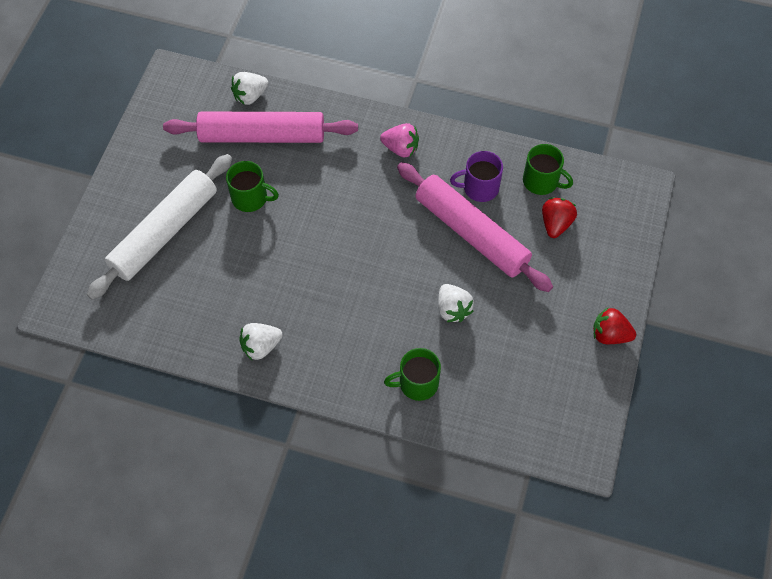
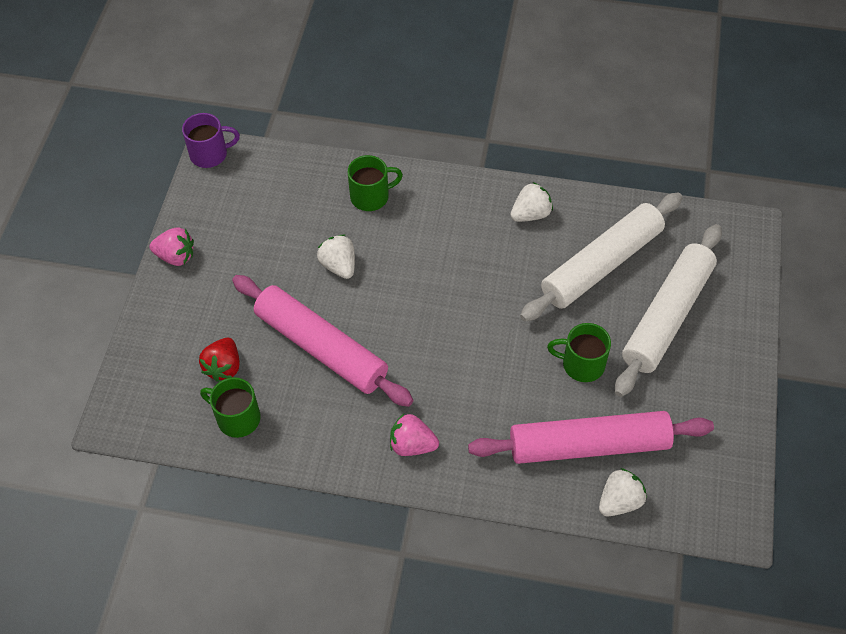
camera: 175 degrees right, 5 degrees down
(207, 286) = (601, 264): none -> white rolling pin
(479, 188) = (312, 402): purple mug -> purple mug (210, 154)
(609, 335) = (176, 256): red strawberry -> pink strawberry

